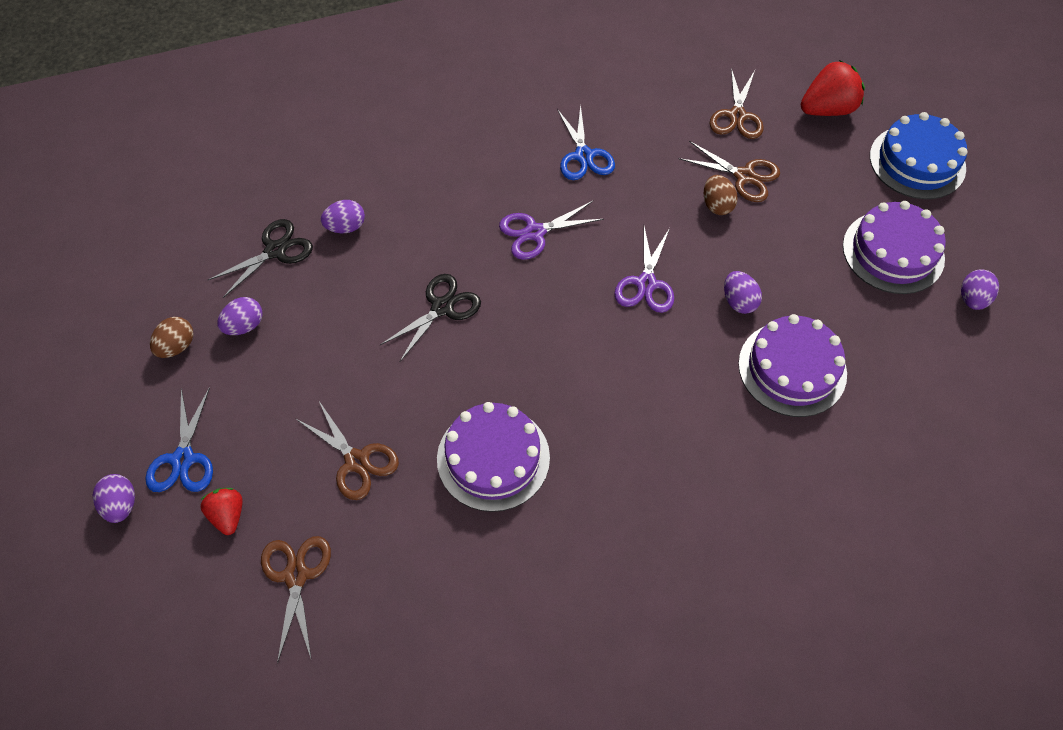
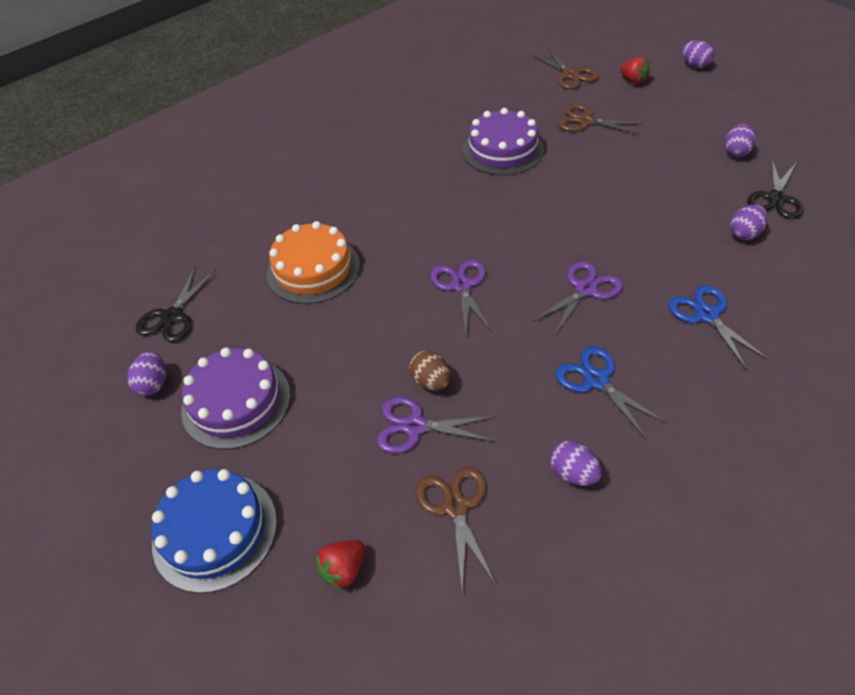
camera: 160 degrees right, 10 degrees down
(177, 346) = (763, 128): brown egg -> none
(183, 459) = (686, 89): blue scissors -> blue scissors (706, 315)
(442, 307) = (611, 211): black scissors -> black scissors (172, 317)
(738, 301) = (374, 301): purple egg -> purple egg (573, 473)
(744, 176) = (415, 426): brown scissors -> purple scissors
(792, 368) = (313, 269): purple cake -> orange cake
(827, 109) = (344, 569): red strawberry -> red strawberry, size x0.59

